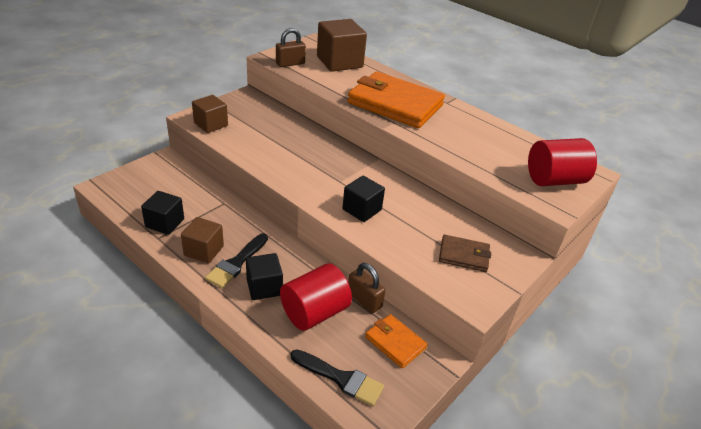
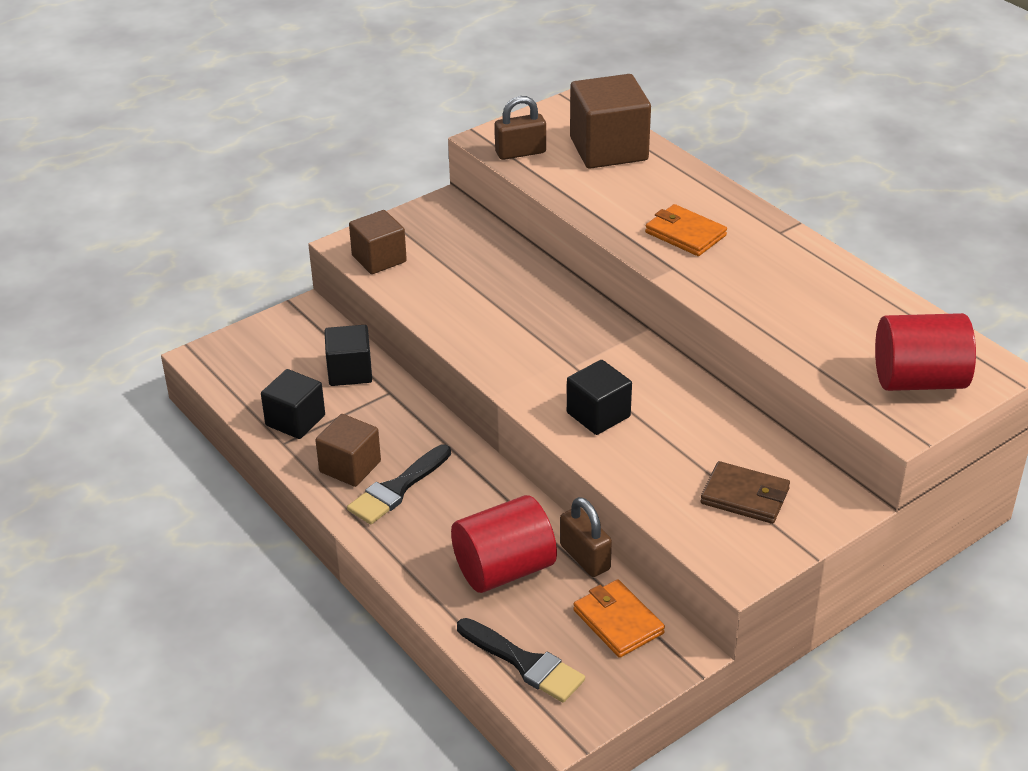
camera: 15 degrees right, 0 degrees up
(264, 287) = (434, 527): black cube -> black cube (350, 372)
(395, 104) = (685, 234): orange wallet -> orange wallet, size x0.48

